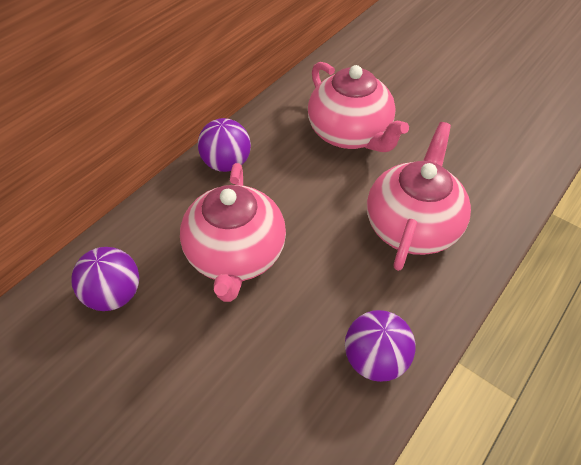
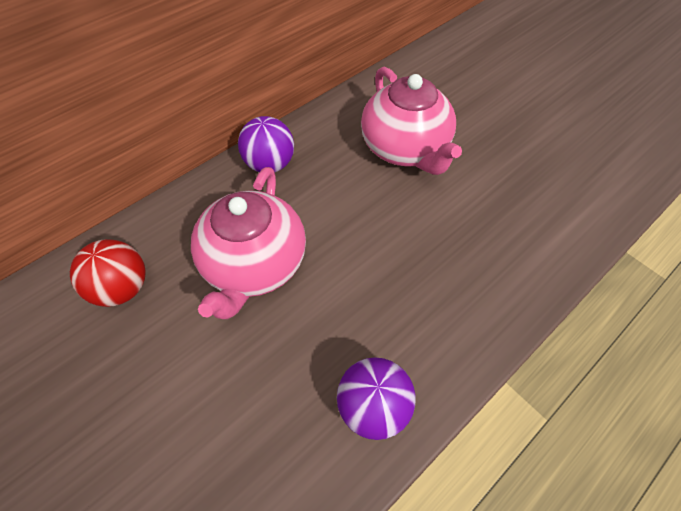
camera: 10 degrees right, 5 degrees up
(114, 294) = (122, 288): purple ball -> red ball
(412, 226) = (449, 260): pink teapot -> none

